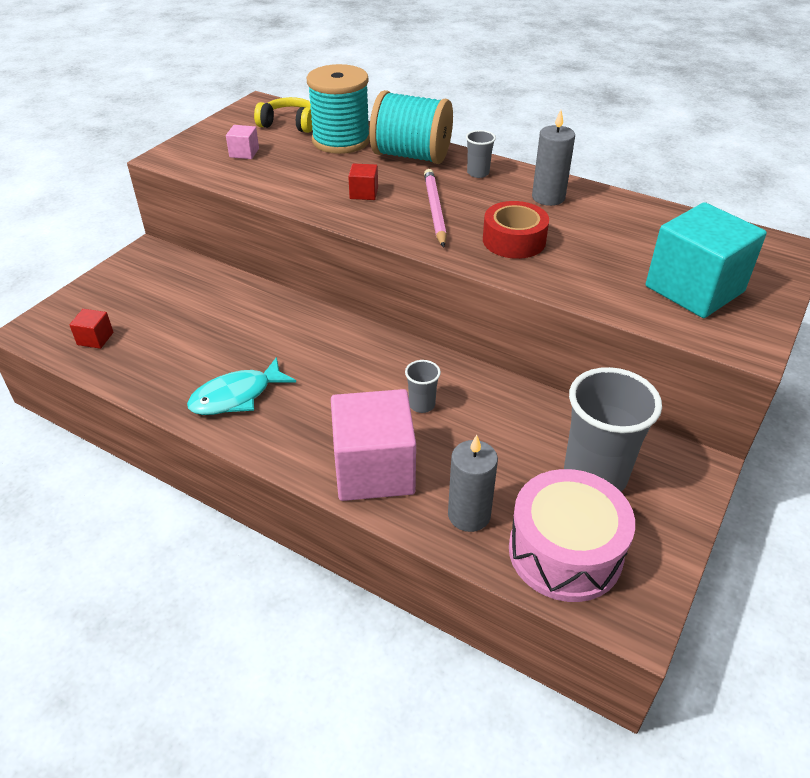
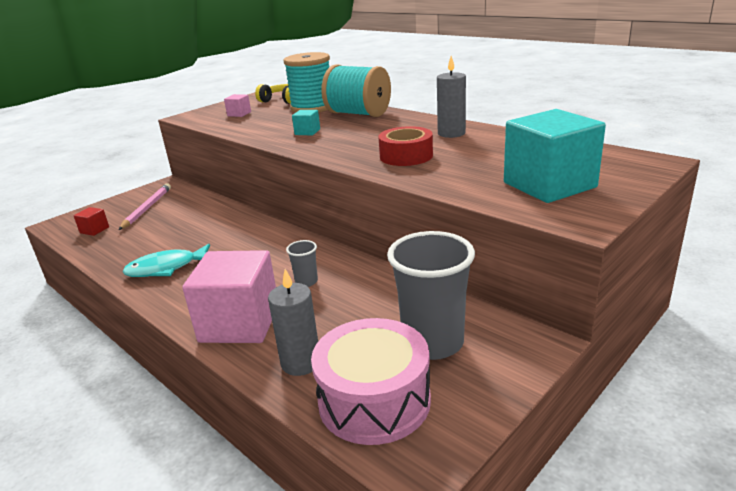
camera: 15 degrees right, 15 degrees down
(364, 193) = (307, 132): red cube -> turquoise cube
(435, 210) = (354, 140): pink pencil -> pink pencil (147, 208)
(478, 173) = (403, 121): grey cup -> none

